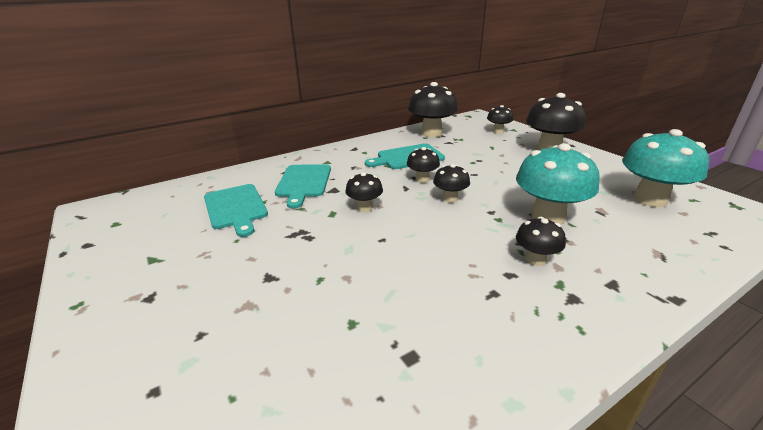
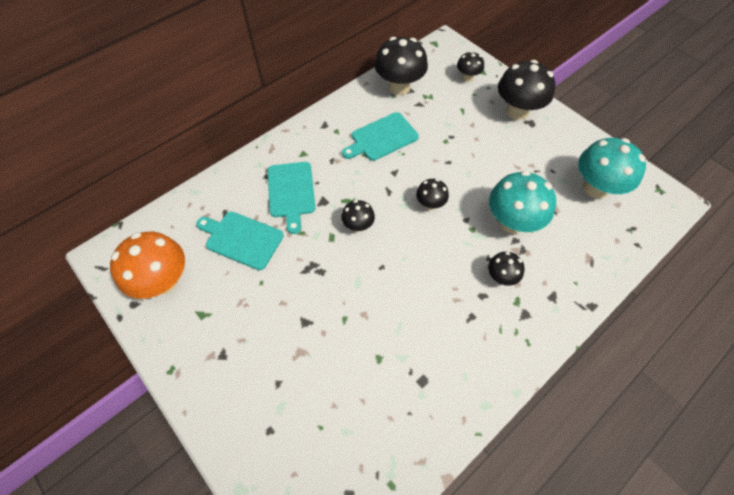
camera: 10 degrees left, 30 degrees up
(133, 230) = (163, 281): none -> orange mushroom
(235, 208) = (242, 239): turquoise cutting board -> turquoise cutting board turned 150 degrees clockwise
(422, 179) = (402, 176): black mushroom -> none

